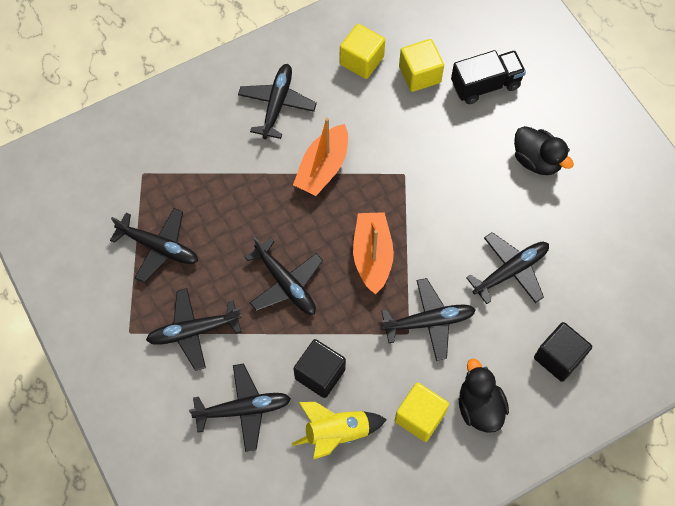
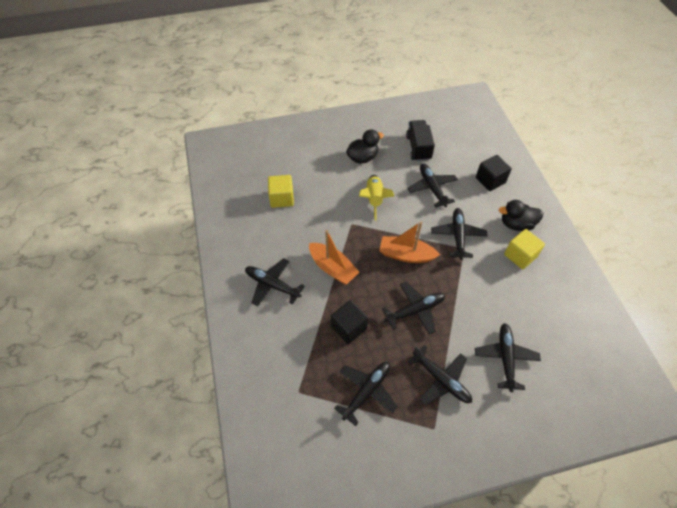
camera: 75 degrees left, 10 degrees down
(194, 331) = (441, 379): black plane -> black plane turned 45 degrees counterclockwise
(320, 374) = (485, 304): black cube -> black cube (349, 327)
(337, 433) = (527, 304): yellow rocket -> yellow rocket (374, 199)
(361, 60) = (258, 227): yellow cube -> none
(485, 85) = (302, 168): black truck -> black truck (418, 148)

